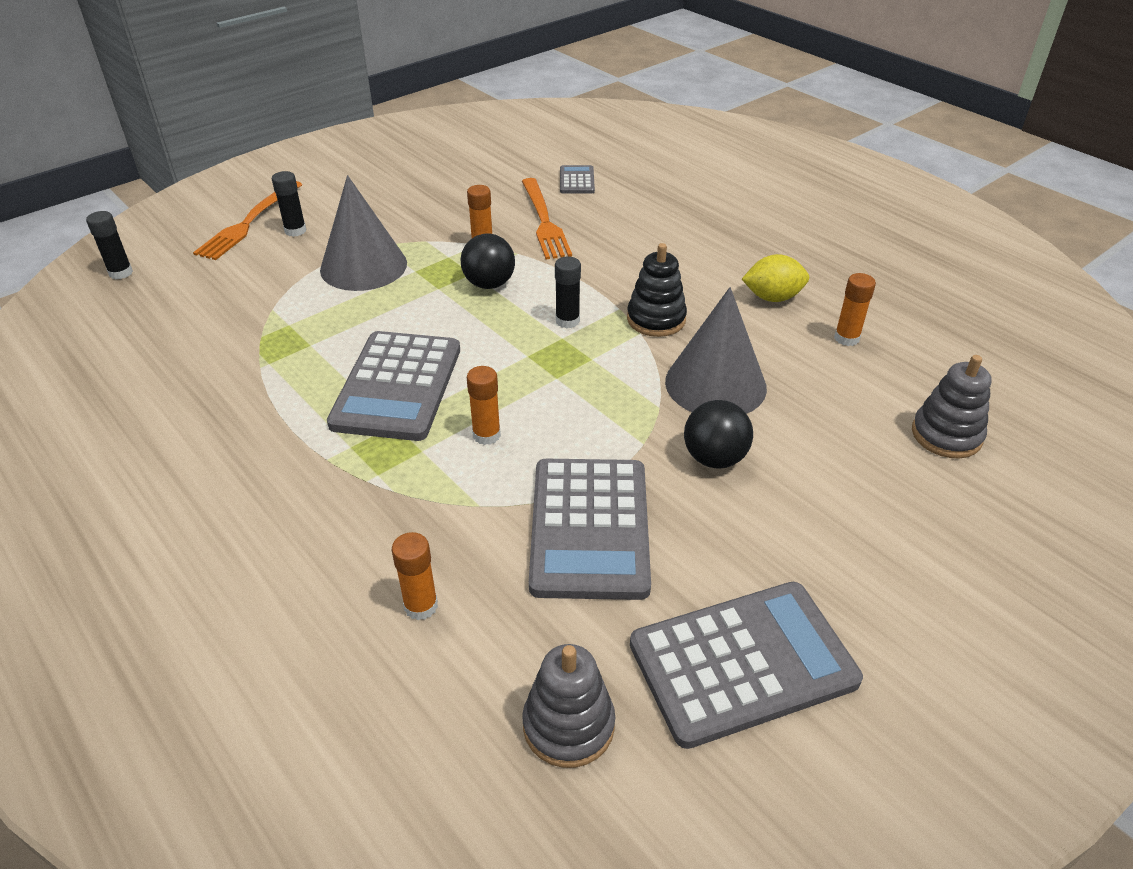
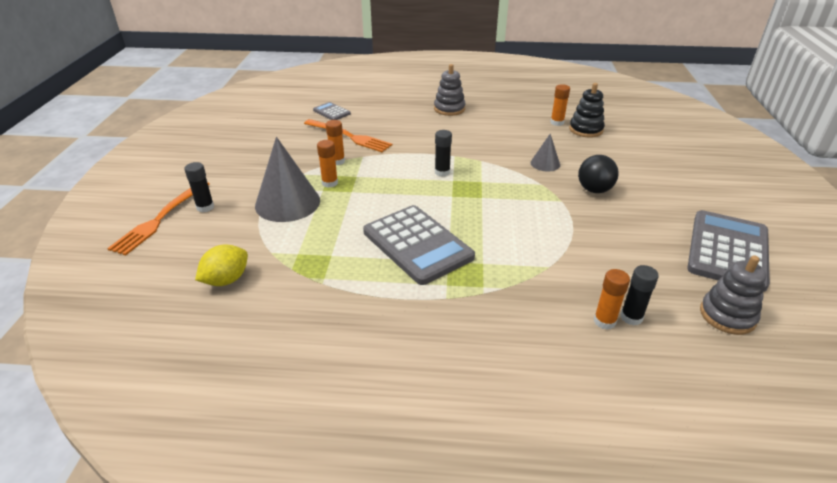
camera: 45 degrees left, 5 degrees down
(121, 273) = (111, 294): black glue stick -> black glue stick (631, 317)
(249, 222) = (160, 219): orange fork -> orange fork turned 45 degrees clockwise
(486, 435) = (498, 238): orange glue stick -> orange glue stick (330, 183)
(489, 284) = (375, 176): black ball -> none
(589, 528) = (603, 244): grey calculator -> none
(656, 319) = (477, 152): black stacking toy -> black stacking toy (586, 130)
(715, 384) = (545, 163): grey cone -> grey cone, size x0.51
(772, 297) = (505, 121): yellow lemon -> yellow lemon (226, 280)
(946, 435) = (643, 138): grey stacking toy -> grey stacking toy (449, 109)

